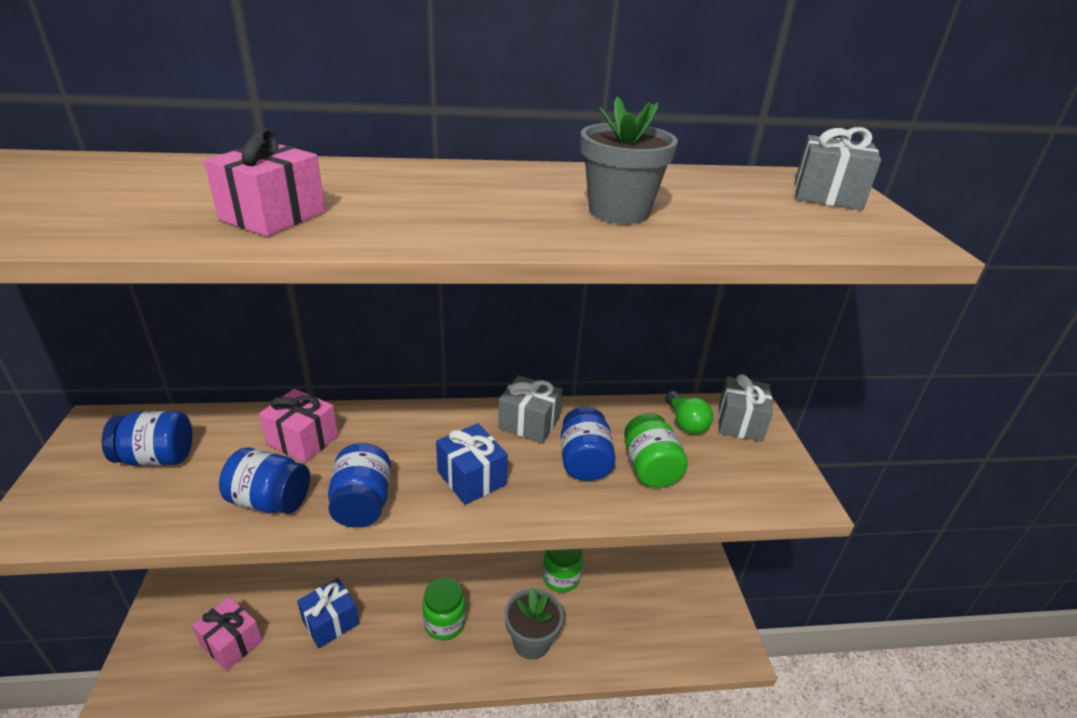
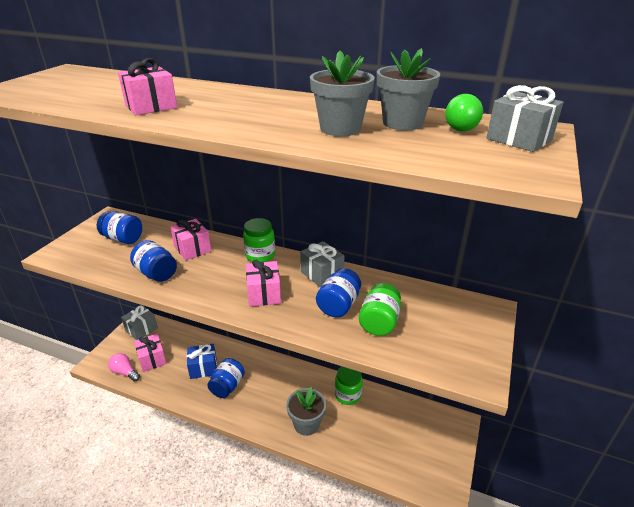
camera: 30 degrees right, 0 degrees up
(192, 685) = (125, 372): none -> pink light bulb
(362, 503) = (198, 289): blue jar -> blue jar (227, 386)
(444, 623) = (262, 393): green jar -> green jar (260, 255)
(471, 478) = (264, 294): blue gift -> pink gift
(680, 192) = (402, 123): none -> grey flower pot
(685, 423) = (429, 303): green light bulb -> green light bulb (460, 127)
(739, 422) = (472, 314): grey gift -> grey gift (141, 329)

